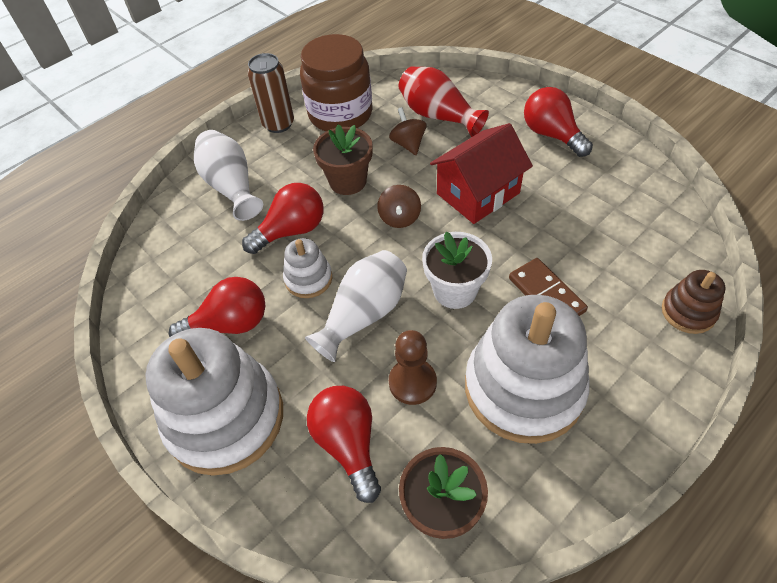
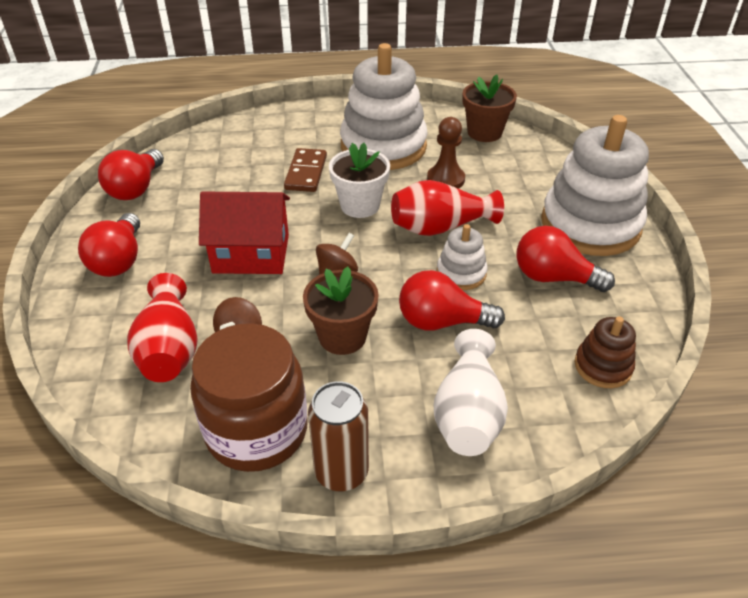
camera: 145 degrees left, 10 degrees down
(348, 444) = (514, 175): red light bulb -> red light bulb (136, 188)
(364, 314) = (440, 227): white vase -> red vase
(688, 312) = (244, 126): brown stacking toy -> brown stacking toy (603, 366)

